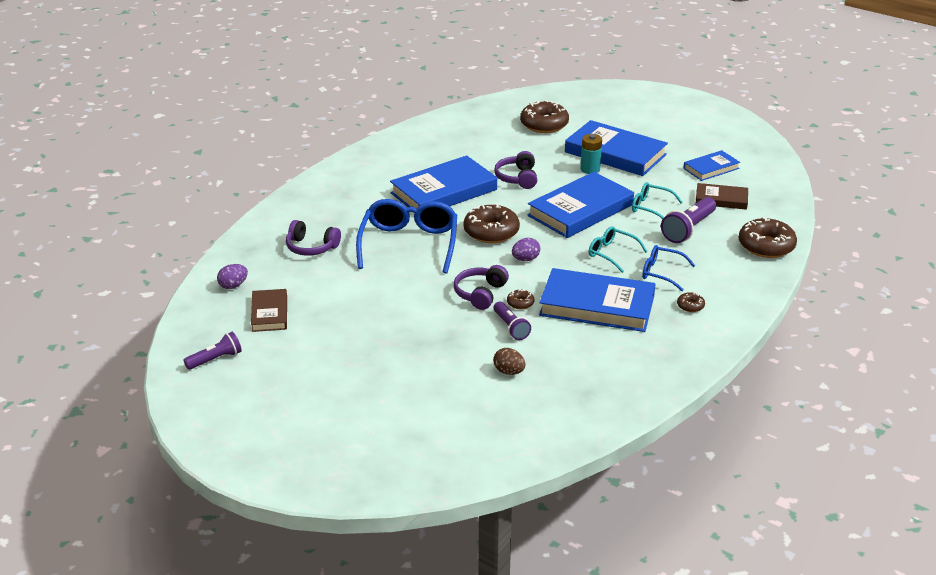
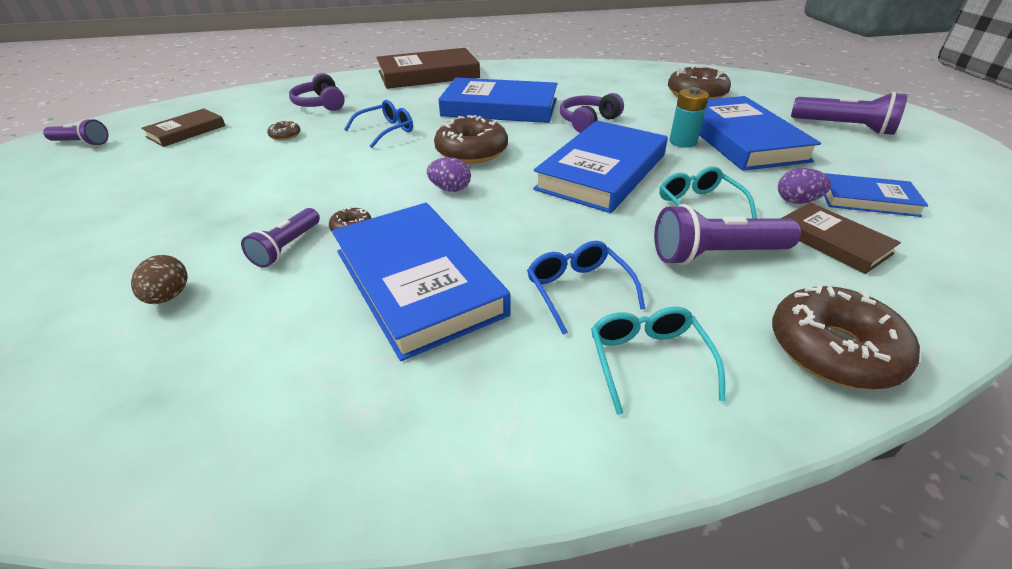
camera: 45 degrees right, 5 degrees up
(233, 286) = (220, 105): purple egg -> purple egg (796, 201)
(330, 184) = (428, 74): none -> brown book
(409, 244) = (386, 131): blue glasses -> blue glasses, size x0.53
(480, 294) = (341, 198): purple headphones -> none
(580, 210) = (602, 172): blue book -> blue book turned 60 degrees counterclockwise
(611, 253) = (554, 231): turquoise glasses -> turquoise glasses (648, 360)
(653, 120) = (844, 128): none -> purple flashlight
(690, 306) = (537, 368): brown donut -> brown donut (285, 135)

